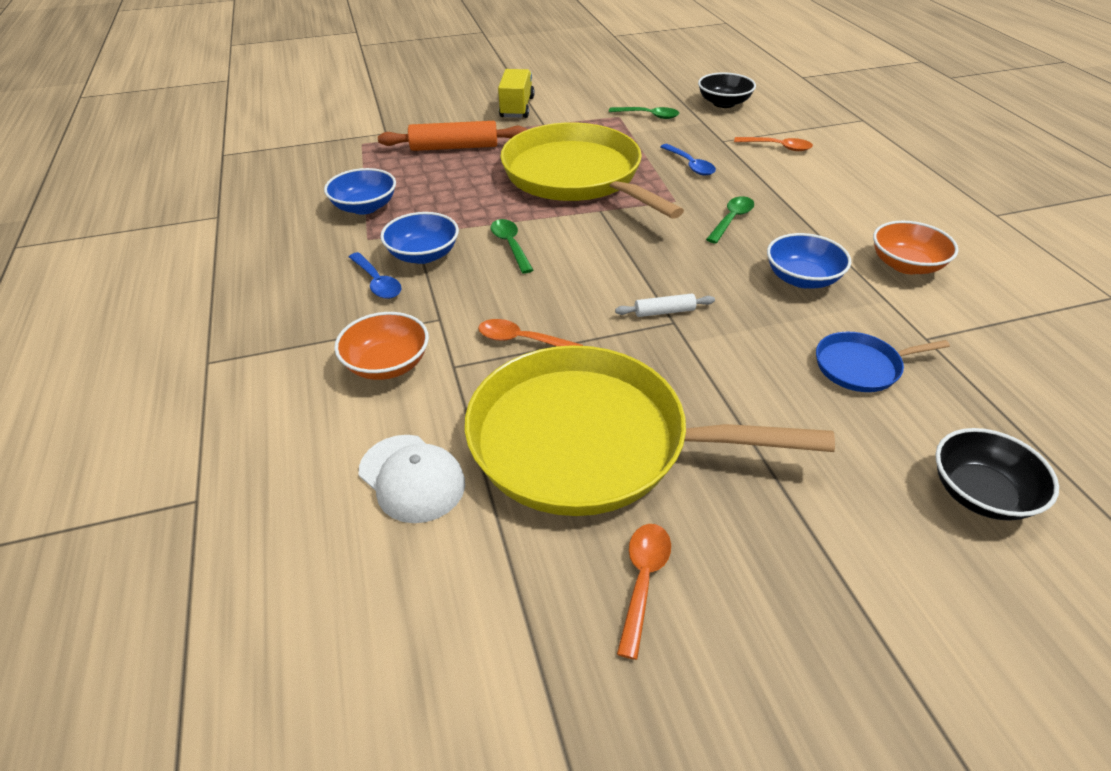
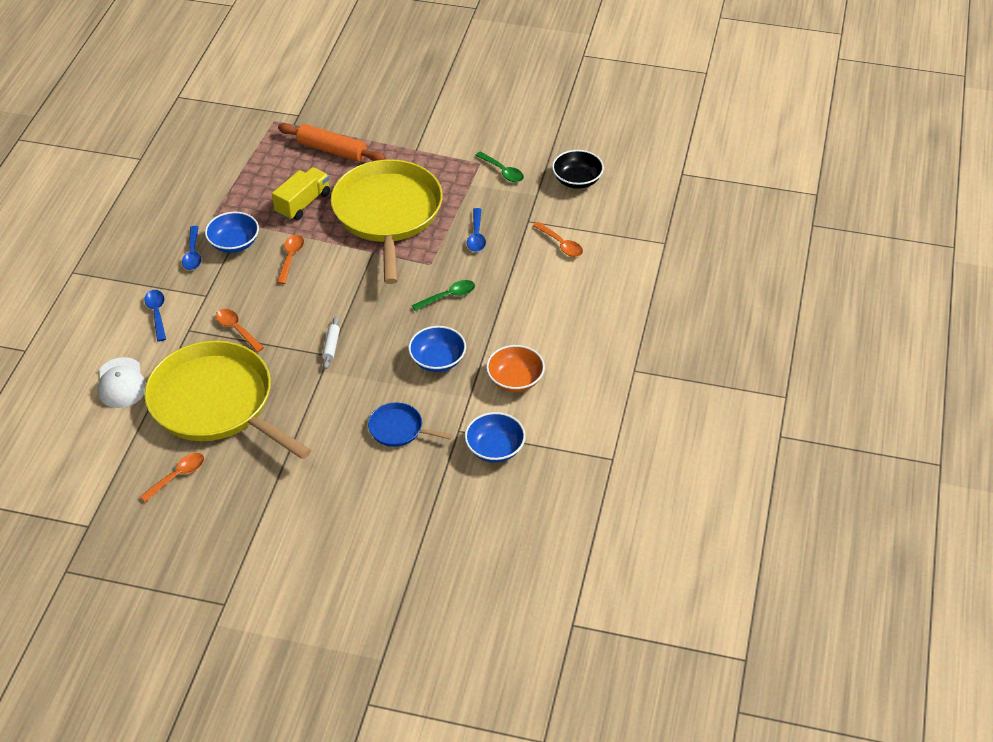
camera: 30 degrees right, 5 degrees up
(364, 207) = (230, 186): blue bowl -> blue bowl (495, 448)
(387, 364) = (157, 313): orange bowl -> blue spoon
(510, 245) = (291, 257): green spoon -> orange spoon
(517, 108) = (413, 123): yellow truck -> yellow truck (303, 203)
(664, 312) = (331, 346): white rolling pin -> white rolling pin turned 75 degrees clockwise
(980, 493) = (370, 516): black bowl -> none

